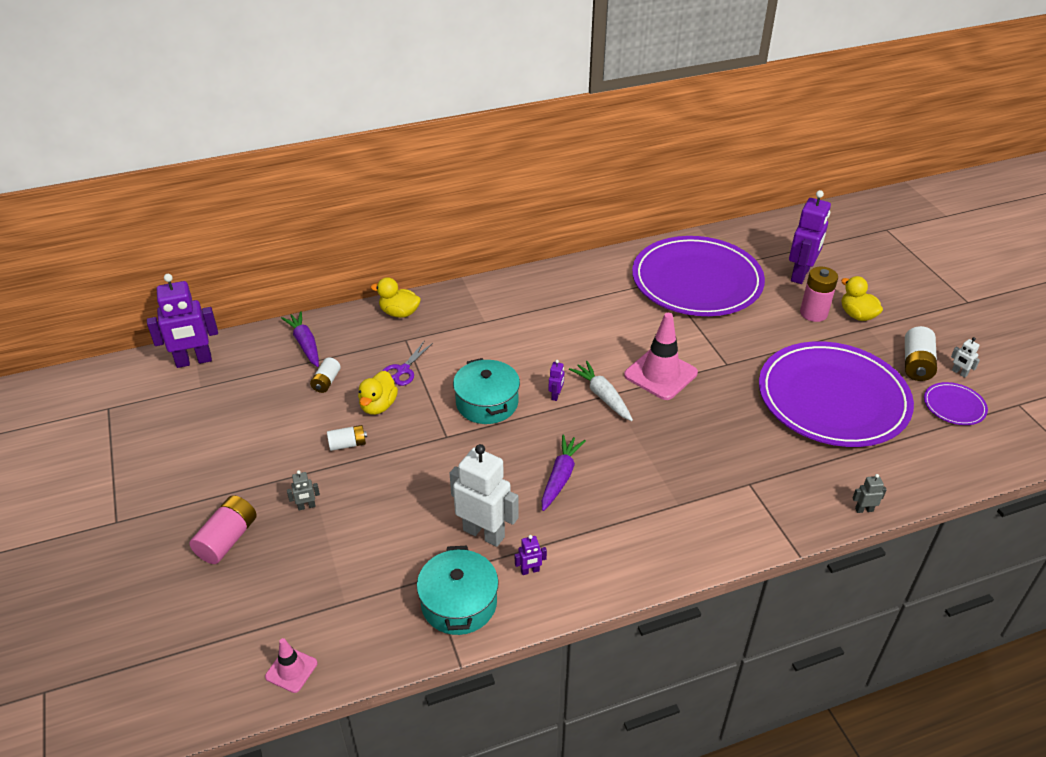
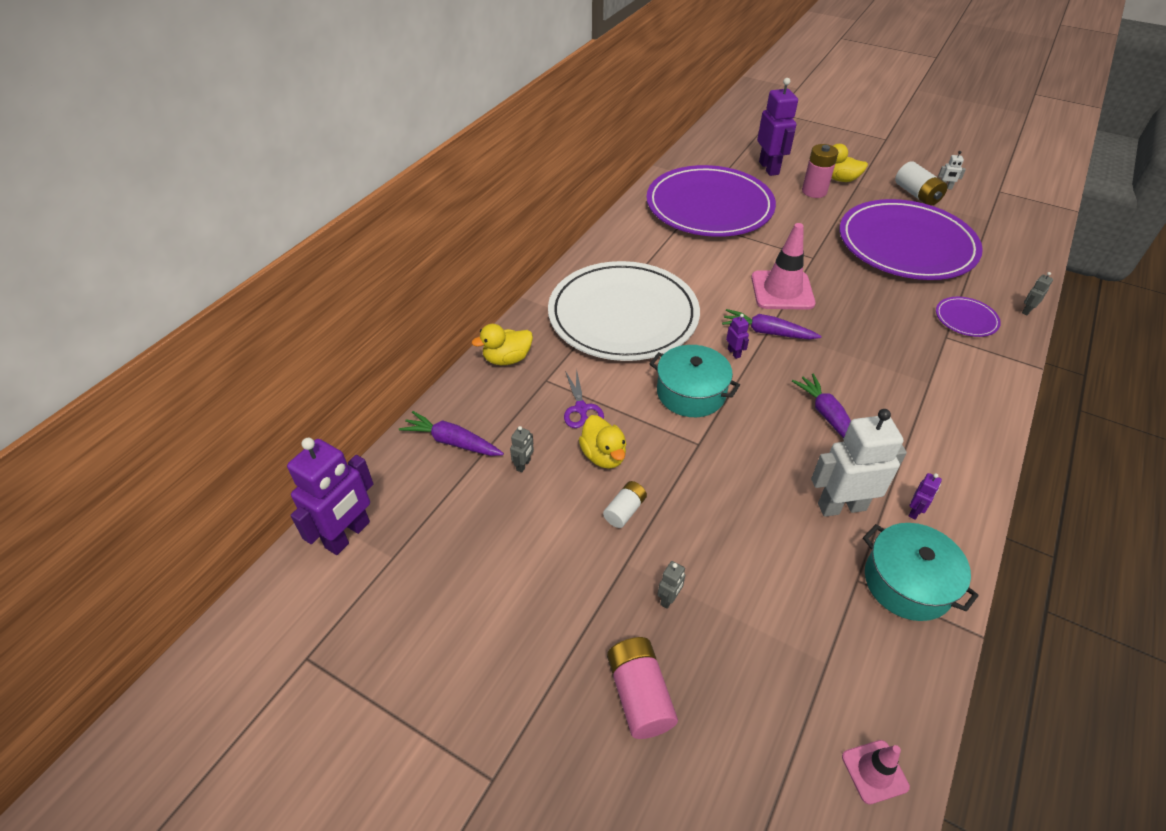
camera: 40 degrees left, 5 degrees up
(326, 382) = (523, 465): white battery -> grey robot
(513, 326) = (623, 315): none -> white plate
(602, 396) = (767, 332): white carrot -> purple carrot
(954, 406) = (972, 211): purple plate -> purple plate (966, 319)

